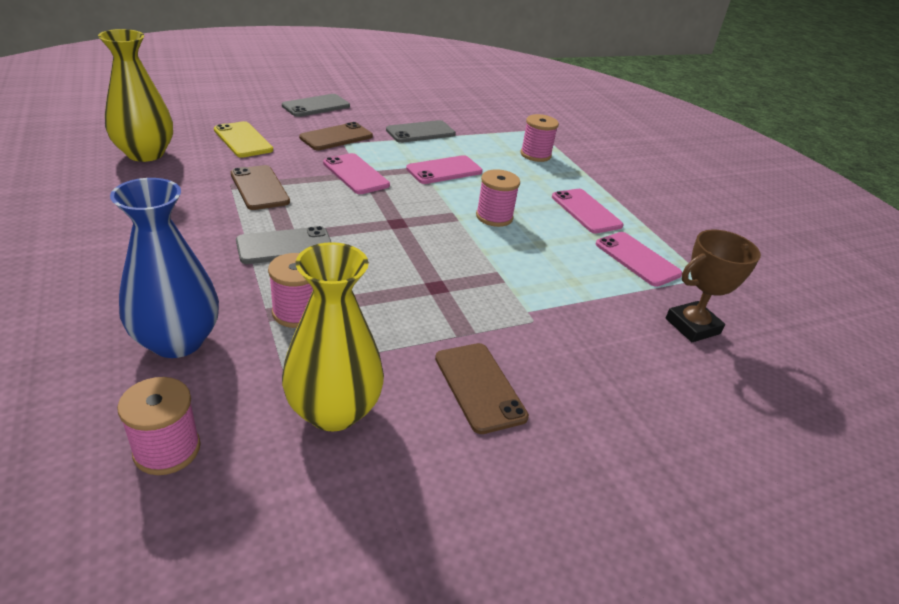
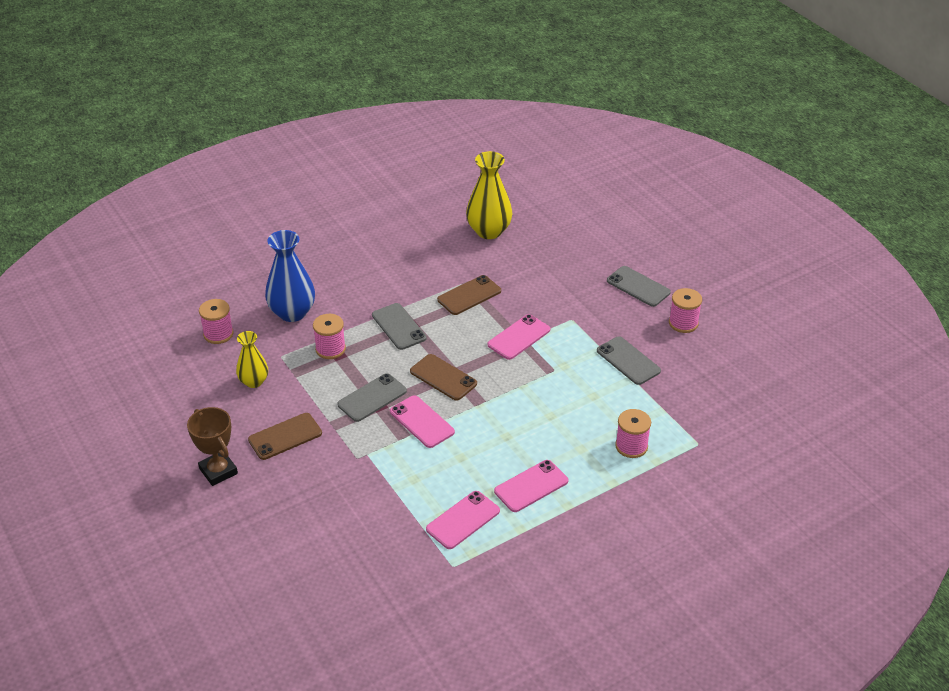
camera: 85 degrees right, 5 degrees up
(243, 140) = (540, 266): yellow phone -> none
(333, 410) = (254, 381): yellow vase -> yellow vase, size x0.61
(336, 137) = (580, 312): brown phone -> brown phone (443, 377)
(420, 290) = (372, 398): none -> grey phone
(444, 170) = (557, 387): pink phone -> pink phone (422, 422)
(494, 217) = (490, 426): pink spool -> pink spool (683, 323)
(692, 326) = (379, 549): brown trophy -> brown trophy (218, 471)

